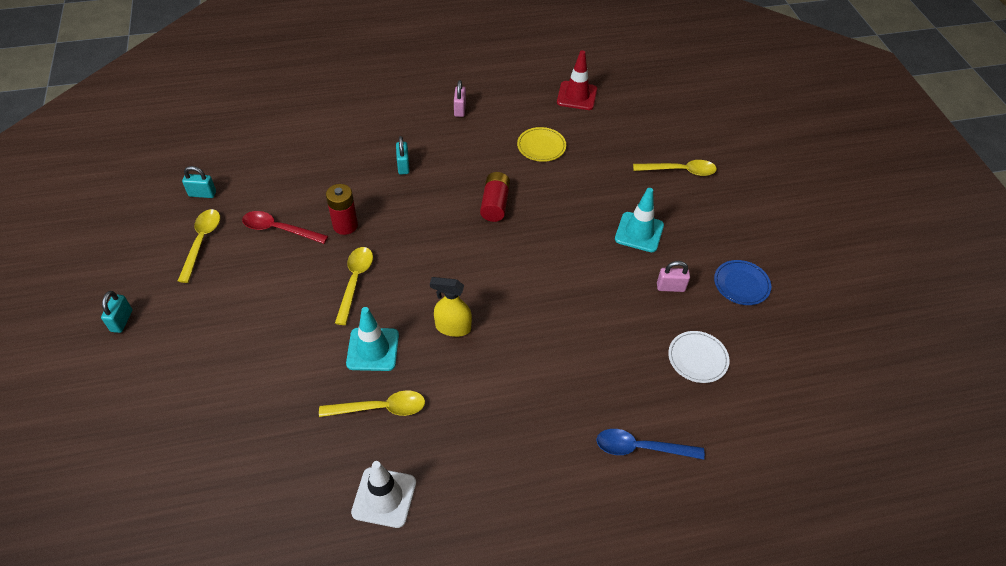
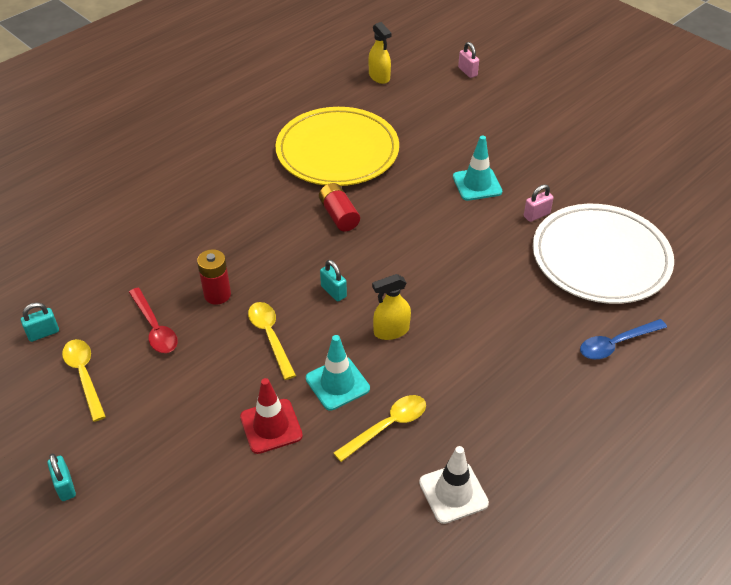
camera: 30 degrees left, 5 degrees down
(279, 229) = (155, 328): red spoon -> red spoon turned 105 degrees counterclockwise
(403, 166) = (226, 220): turquoise padlock -> turquoise padlock (333, 291)
(460, 109) = (236, 150): pink padlock -> pink padlock (467, 72)
(541, 146) = (337, 151): yellow plate -> yellow plate, size x2.45
(577, 96) = (332, 97): red traffic cone -> red traffic cone (271, 426)
(634, 94) = (379, 77): none -> yellow spray bottle
(680, 171) = (468, 123): yellow spoon -> none
(697, 358) = (600, 258): white plate -> white plate, size x2.45
(741, 284) = (586, 188): blue plate -> none

